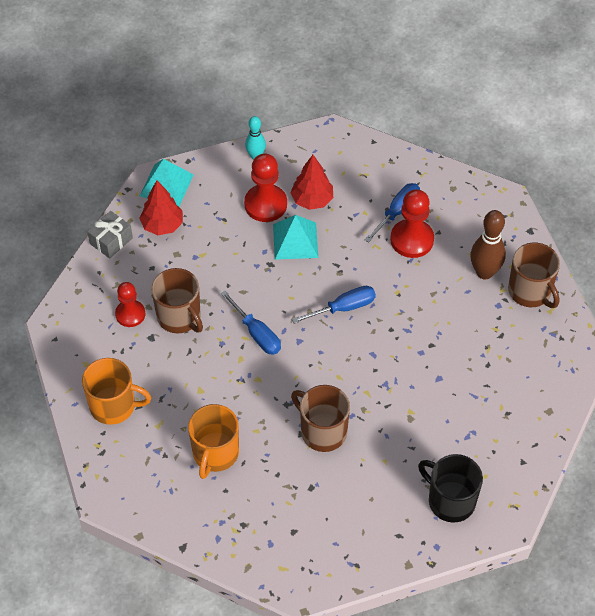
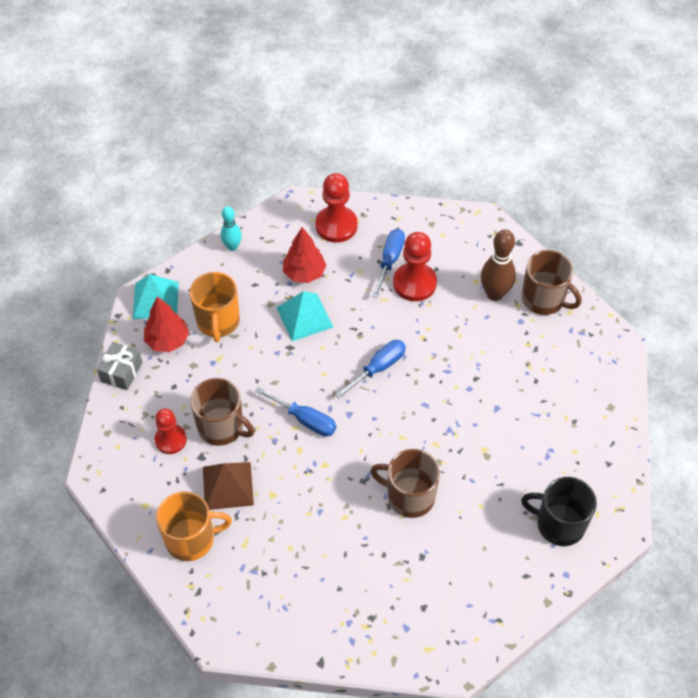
camera: 20 degrees left, 0 degrees up
(164, 370) = (227, 485): none -> brown pyramid
(215, 453) = (313, 554): orange mug -> orange mug (218, 322)
(265, 204) = (261, 290): red pawn -> red pawn (336, 225)

